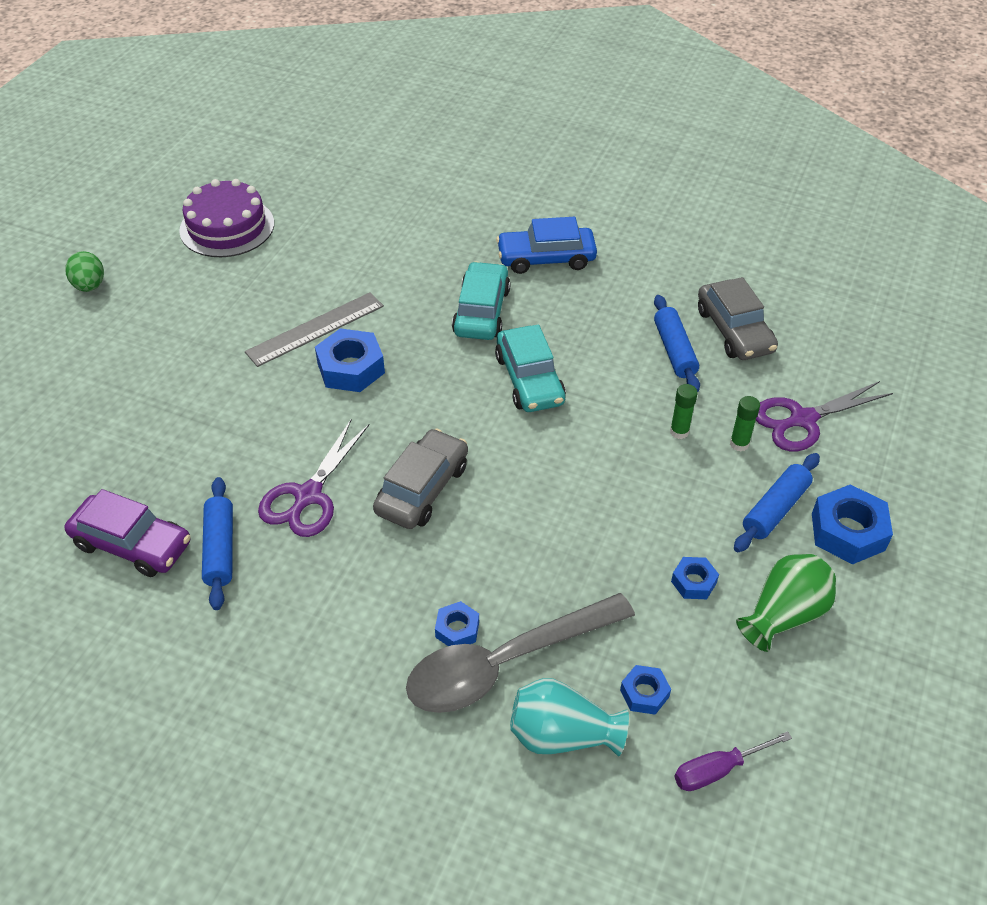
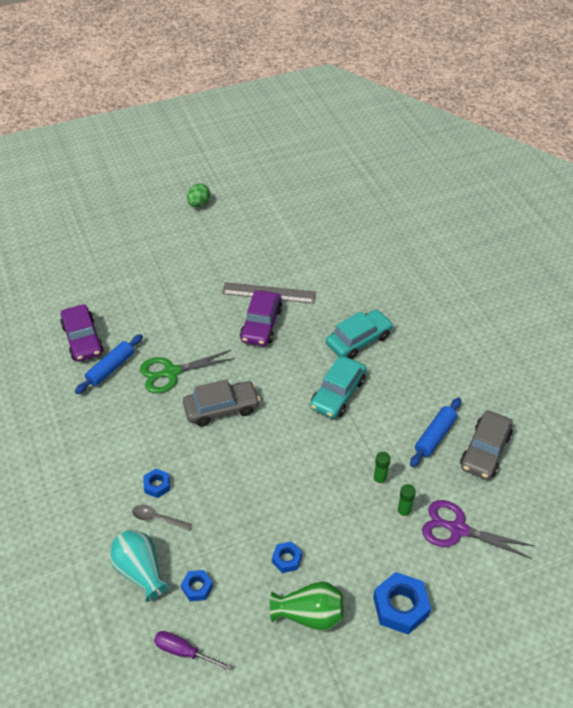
camera: 45 degrees right, 0 degrees up
(227, 227) = (290, 212): purple cake -> none
(308, 496) = (171, 372): purple scissors -> green scissors
(351, 368) = (261, 324): blue nut -> purple car
(505, 663) = (157, 518): grey spoon -> grey spoon, size x0.41
(546, 258) = (429, 335): blue car -> none
(775, 509) = (376, 561): blue rolling pin -> none

